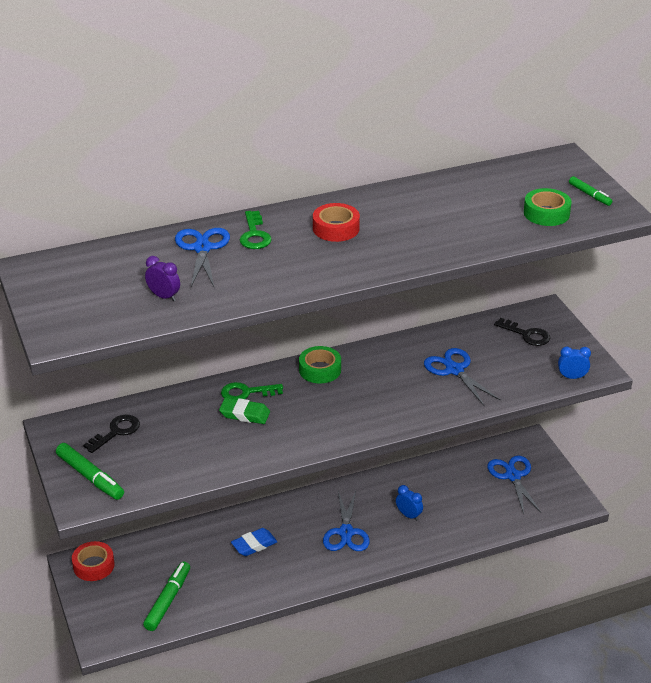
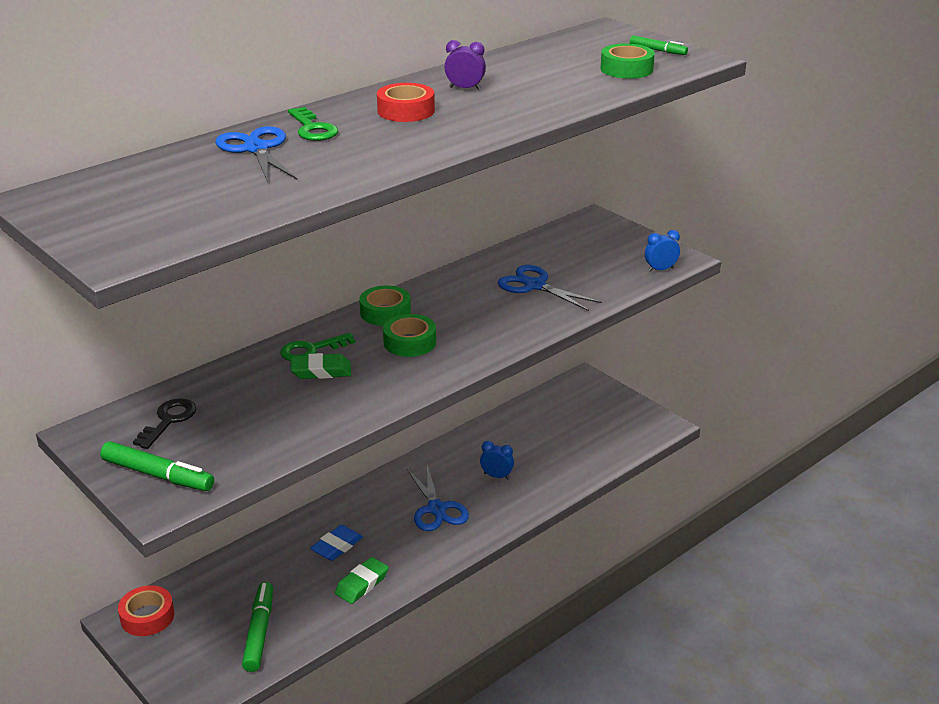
camera: 20 degrees left, 5 degrees down
(164, 296) = (237, 197): purple clock -> purple clock (465, 88)
(259, 582) = (362, 584): none -> green eraser
(325, 403) = (409, 342): none -> green tape
(513, 476) = (585, 414): blue scissors -> none
(526, 334) = (589, 242): black key -> none

